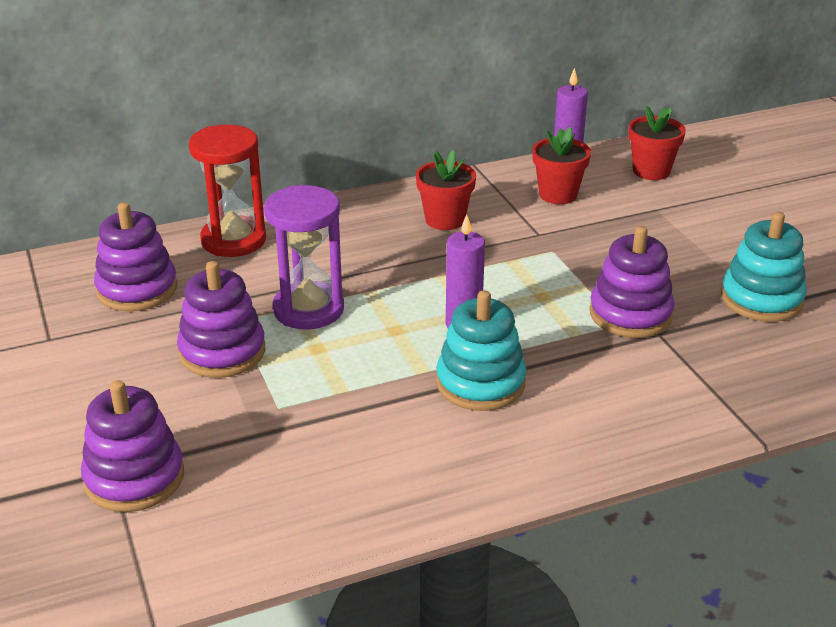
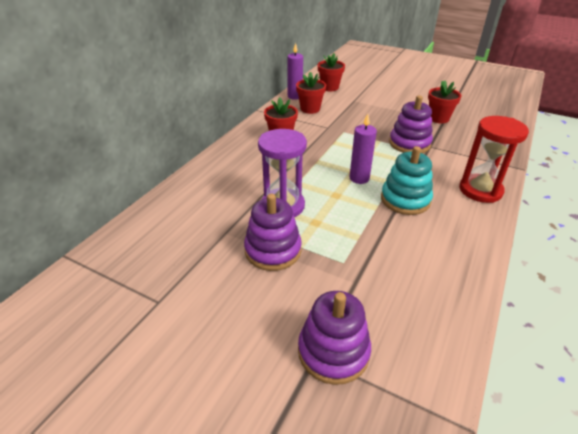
camera: 40 degrees left, 5 degrees up
(137, 289) = (174, 243): purple stacking toy -> none
(233, 240) = (192, 190): red hourglass -> red hourglass (480, 190)
(761, 299) = (438, 118): turquoise stacking toy -> red flower pot

